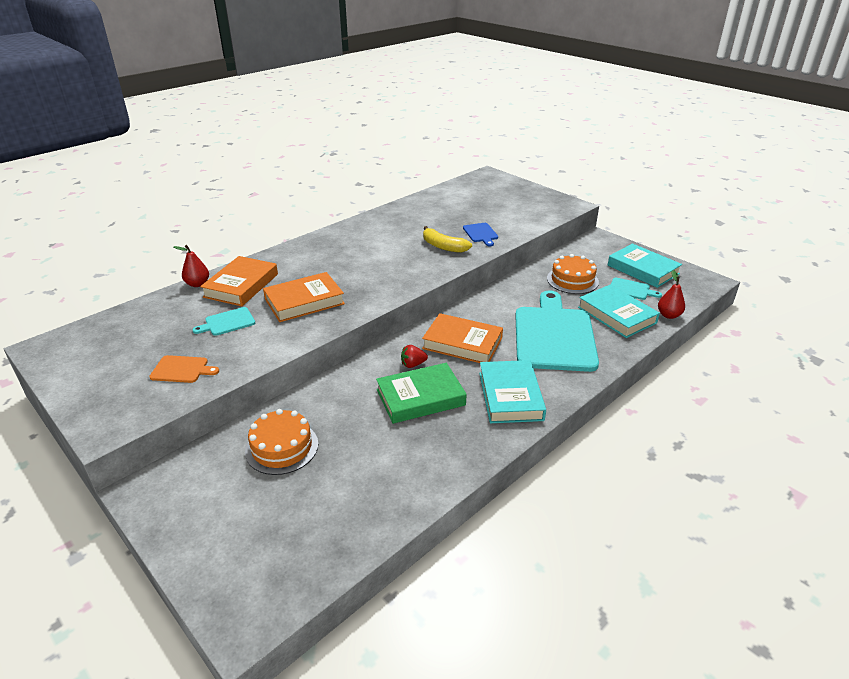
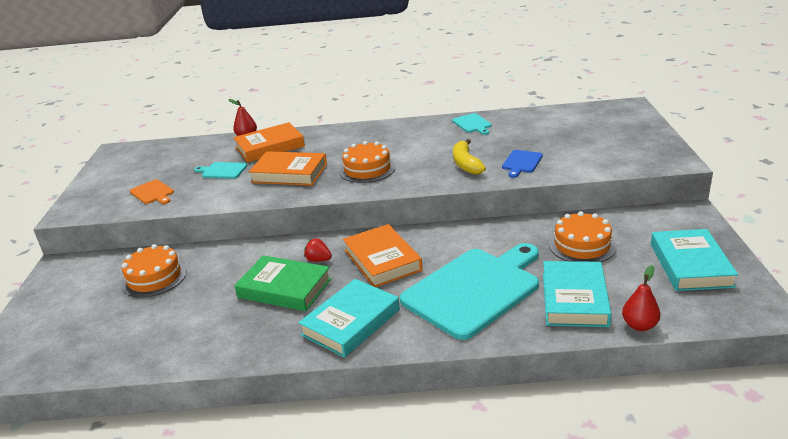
camera: 45 degrees right, 5 degrees down
(371, 275) = (367, 169): none -> orange cake
(631, 289) = (638, 280): turquoise cutting board -> turquoise cutting board (472, 124)

